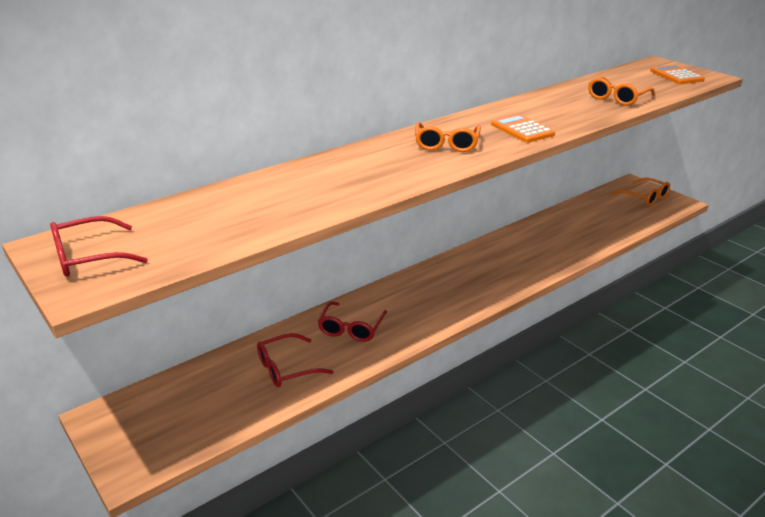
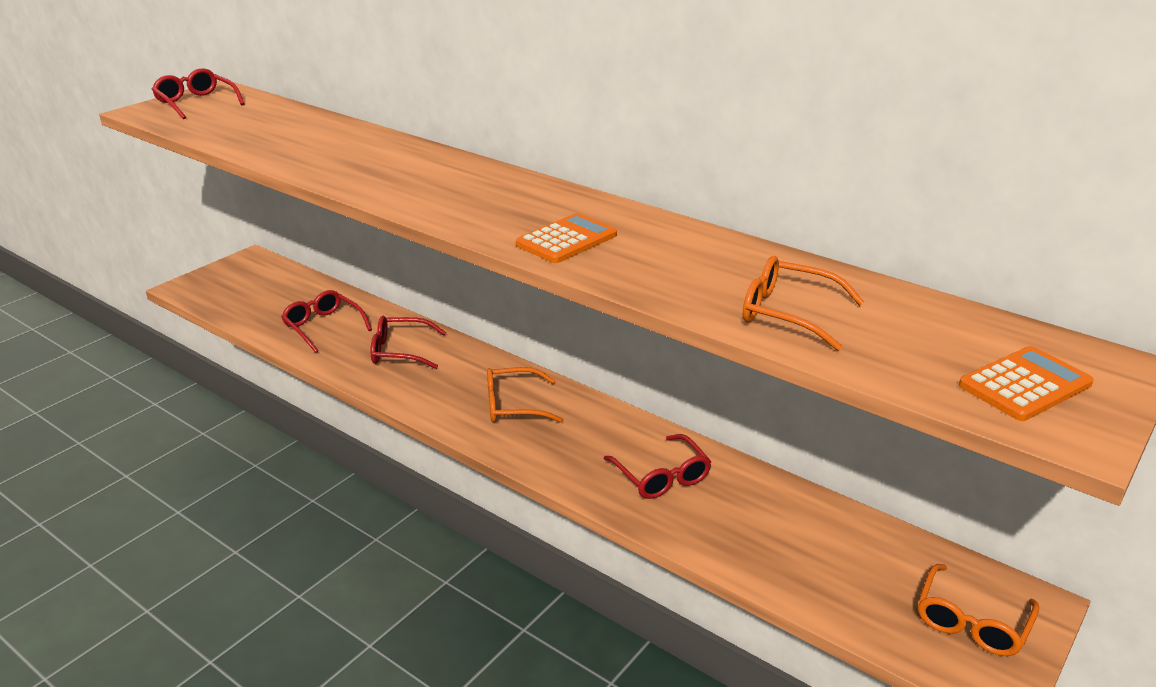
camera: 75 degrees right, 0 degrees up
(446, 144) = (487, 198): orange glasses -> orange glasses (514, 405)
(534, 247) = (661, 476): none -> red glasses

